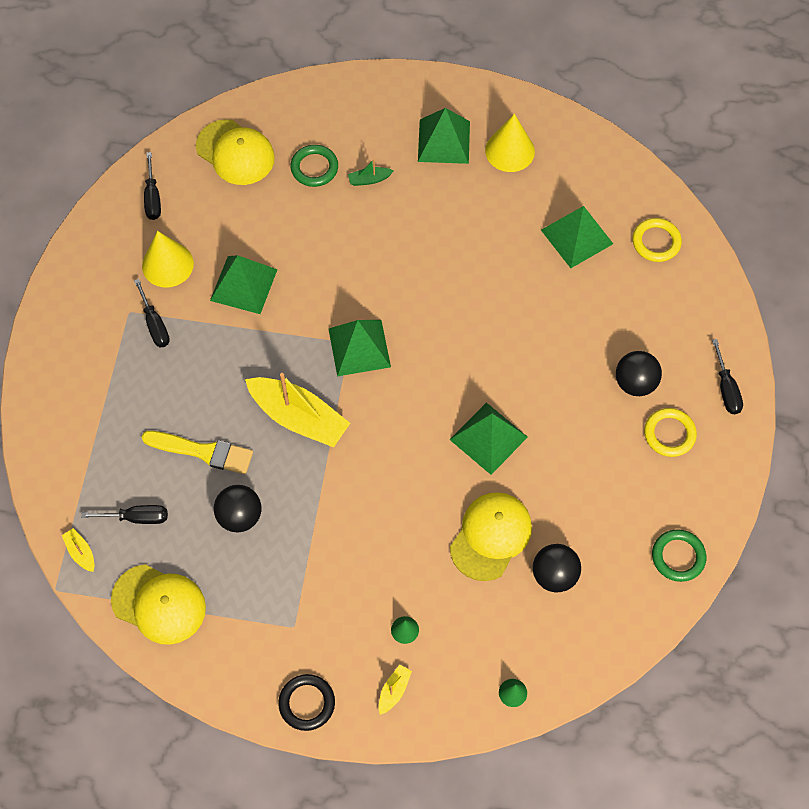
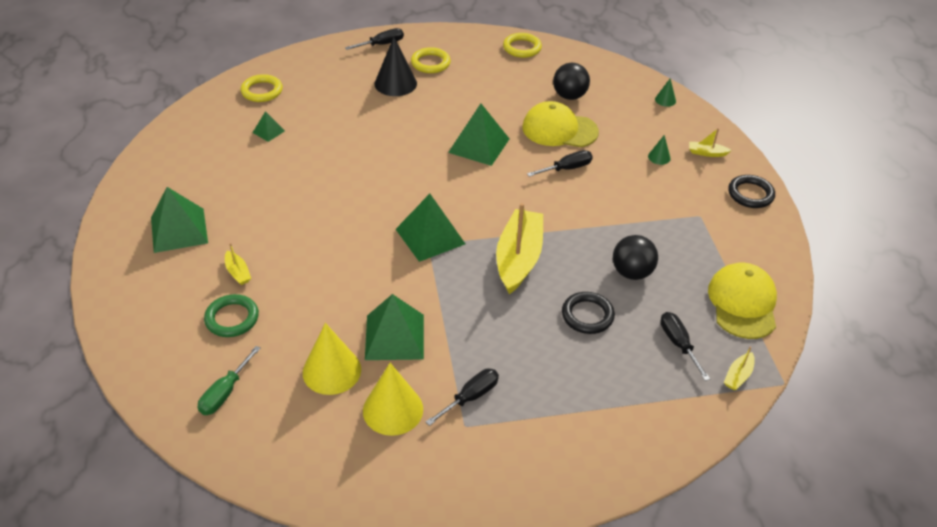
camera: 110 degrees left, 20 degrees down
(153, 197) = (307, 454): black screwdriver -> black screwdriver (567, 168)
(203, 451) = (587, 315): yellow brush -> black ring
(235, 153) = (225, 393): yellow cap -> green screwdriver
(369, 179) = (238, 272): green boat -> yellow boat
(509, 151) = (183, 185): yellow cone -> yellow cone (332, 370)
(577, 236) = (268, 131): green pyramid -> green pyramid, size x0.49
(635, 383) = (395, 83): black ball -> black cone
(678, 557) = (522, 48): green ring -> yellow ring

